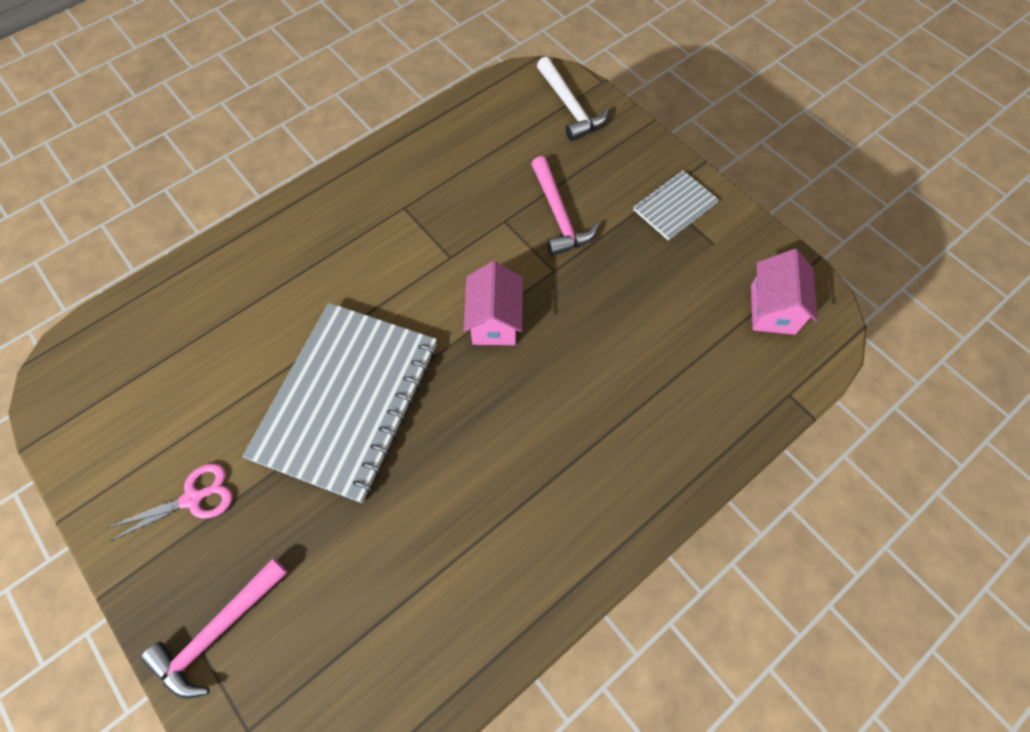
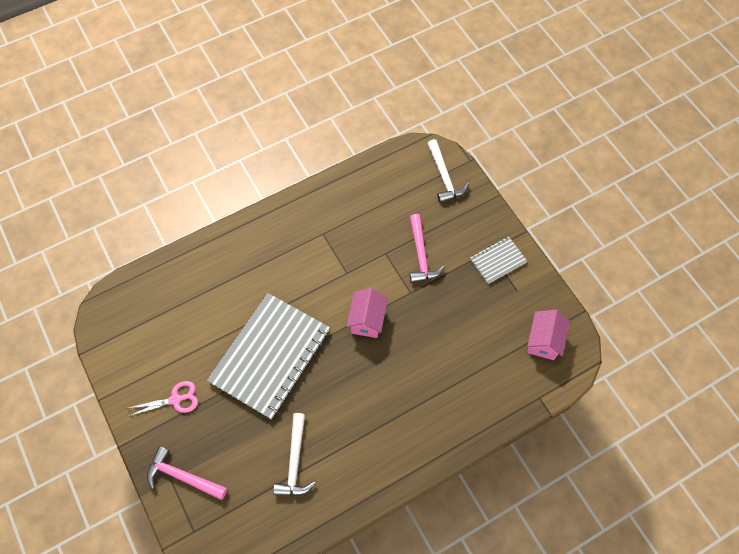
camera: 10 degrees right, 0 degrees up
(218, 631) = (183, 476): pink hammer -> pink hammer turned 60 degrees clockwise
(413, 568) = (295, 461): none -> white hammer

